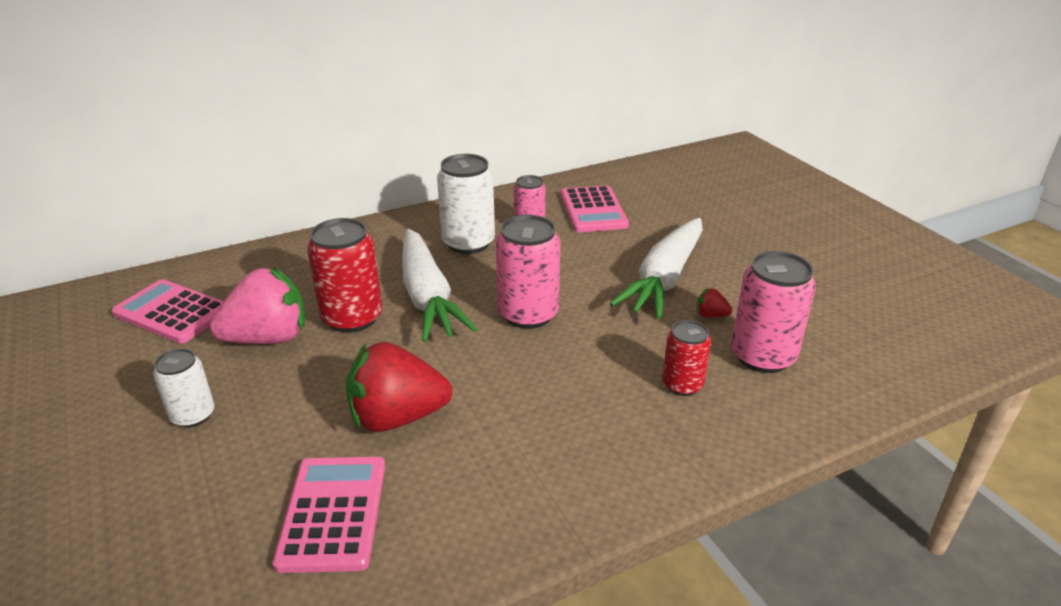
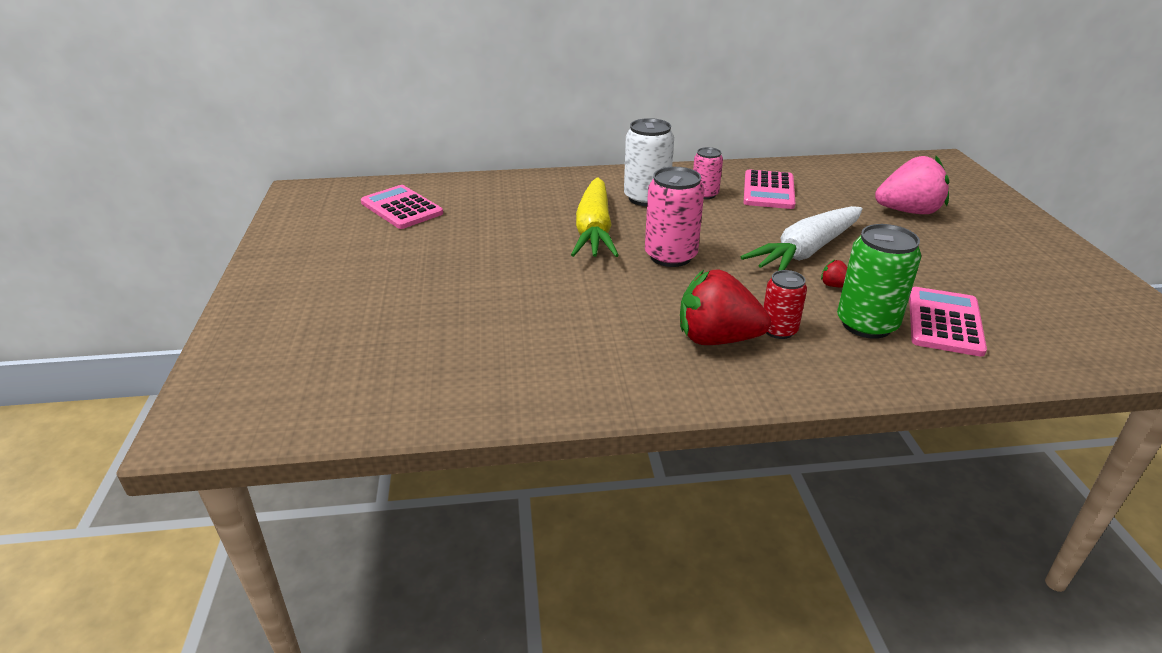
camera: 20 degrees right, 0 degrees up
(193, 415) = (388, 274): white can -> none
(268, 338) = (461, 236): pink strawberry -> pink strawberry (908, 211)
(333, 513) = (457, 354): pink calculator -> pink calculator (944, 322)
(352, 318) = (529, 234): red can -> none
(397, 417) = (531, 305): red strawberry -> red strawberry (716, 339)
(427, 297) = (594, 230): white carrot -> yellow carrot
(762, 356) = (866, 324): pink can -> green can

